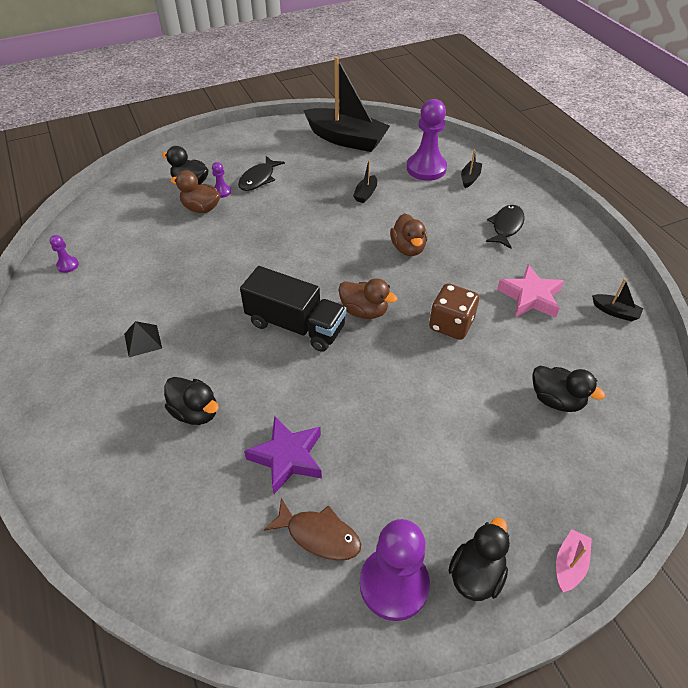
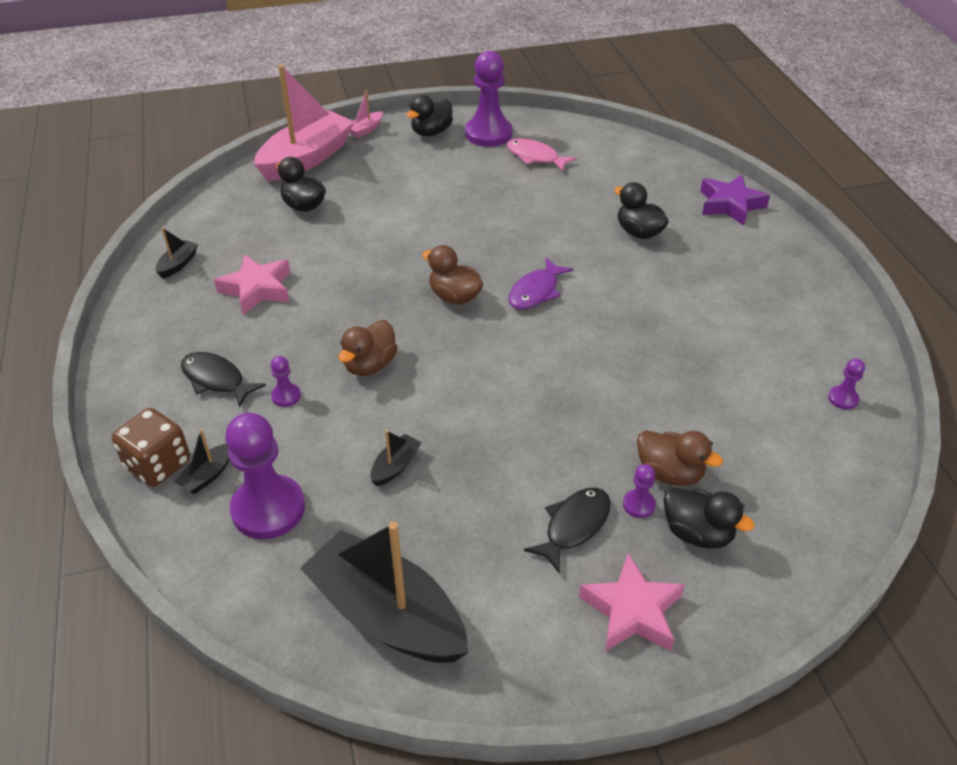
camera: 170 degrees left, 5 degrees down
(143, 341) = (707, 296): black pyramid -> none
(230, 152) = (632, 611): none -> pink star
(287, 457) = (555, 196): purple star -> purple star (730, 205)
(295, 325) = (536, 291): black truck -> purple fish
(319, 535) = (535, 157): brown fish -> pink fish
(408, 248) = (370, 365): brown duck -> brown duck turned 150 degrees counterclockwise
(451, 324) = (364, 273): brown dice -> brown dice (158, 464)
(453, 222) = (286, 396): none -> purple pawn
(506, 226) = (216, 380): black fish -> black fish turned 90 degrees clockwise
(606, 483) = (306, 158): none -> pink boat
(615, 312) = (178, 264): black boat -> black boat turned 75 degrees clockwise

